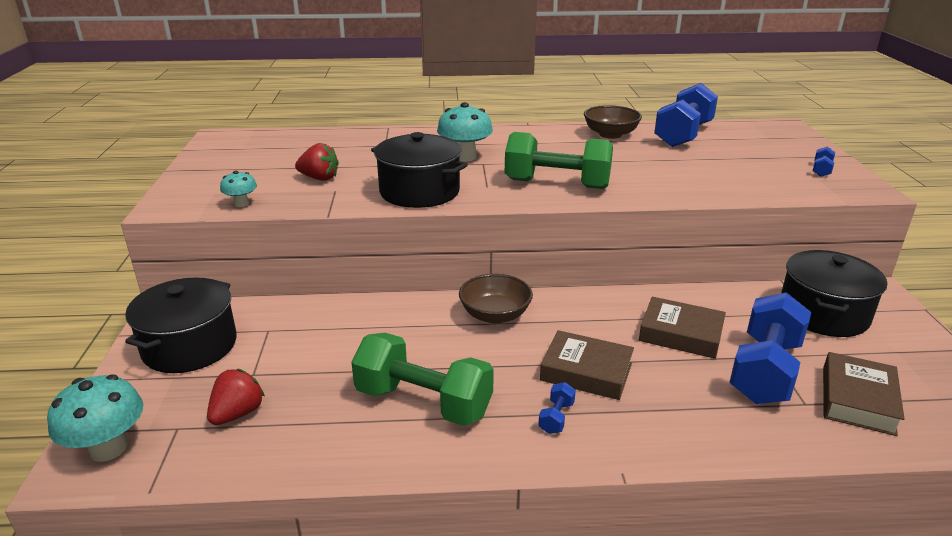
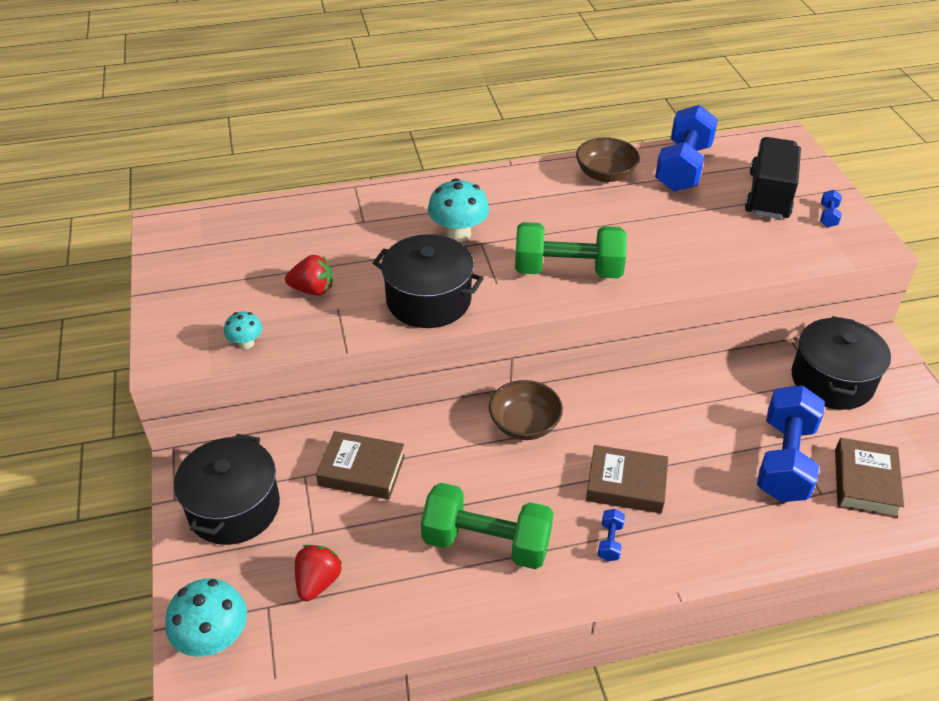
camera: 10 degrees left, 15 degrees up
(681, 334) = (705, 425): brown book -> brown book (362, 470)
(763, 155) = (768, 195): none -> black truck

